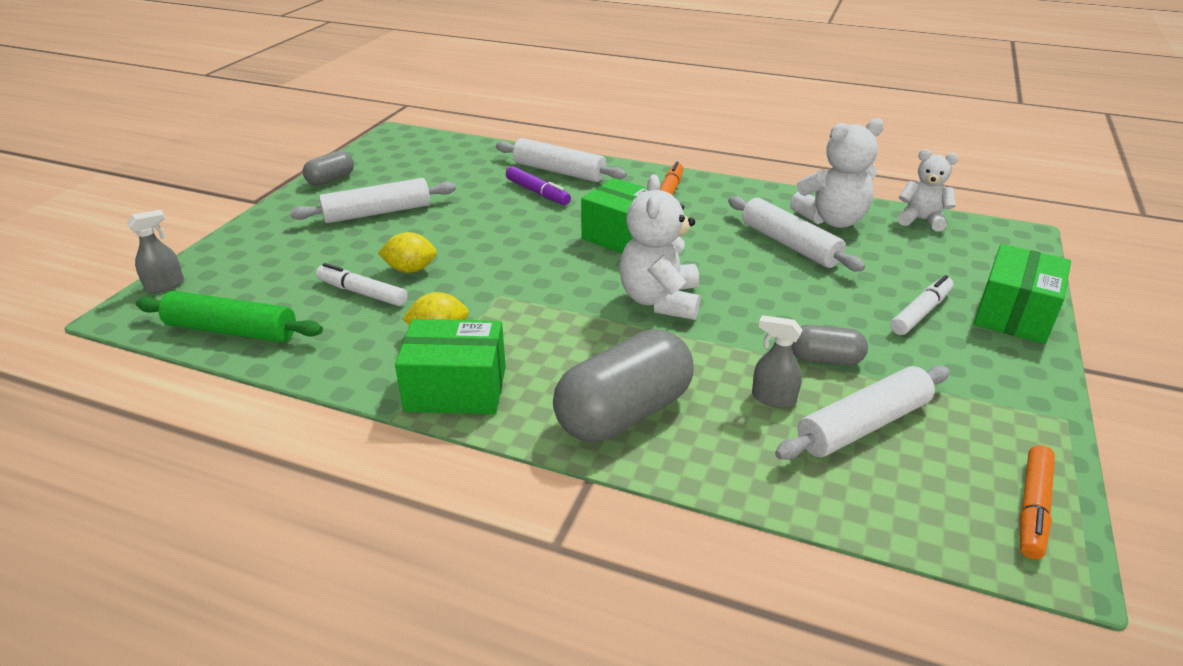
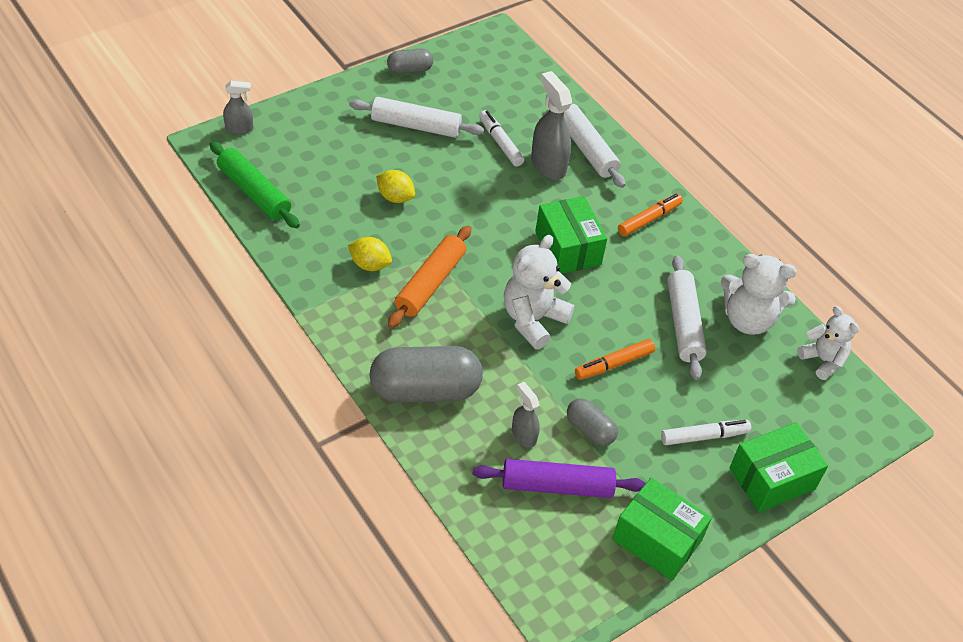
camera: 30 degrees right, 15 degrees up
(362, 293) = (350, 202): white marker -> white marker (500, 143)
(456, 388) = (346, 314): green box -> green box (657, 540)
(523, 319) = (430, 283): none -> orange rolling pin
(537, 192) = (548, 165): purple marker -> grey spray bottle
(863, 425) = (557, 486): white rolling pin -> purple rolling pin
(1032, 508) = (590, 593): orange marker -> orange marker (613, 364)

